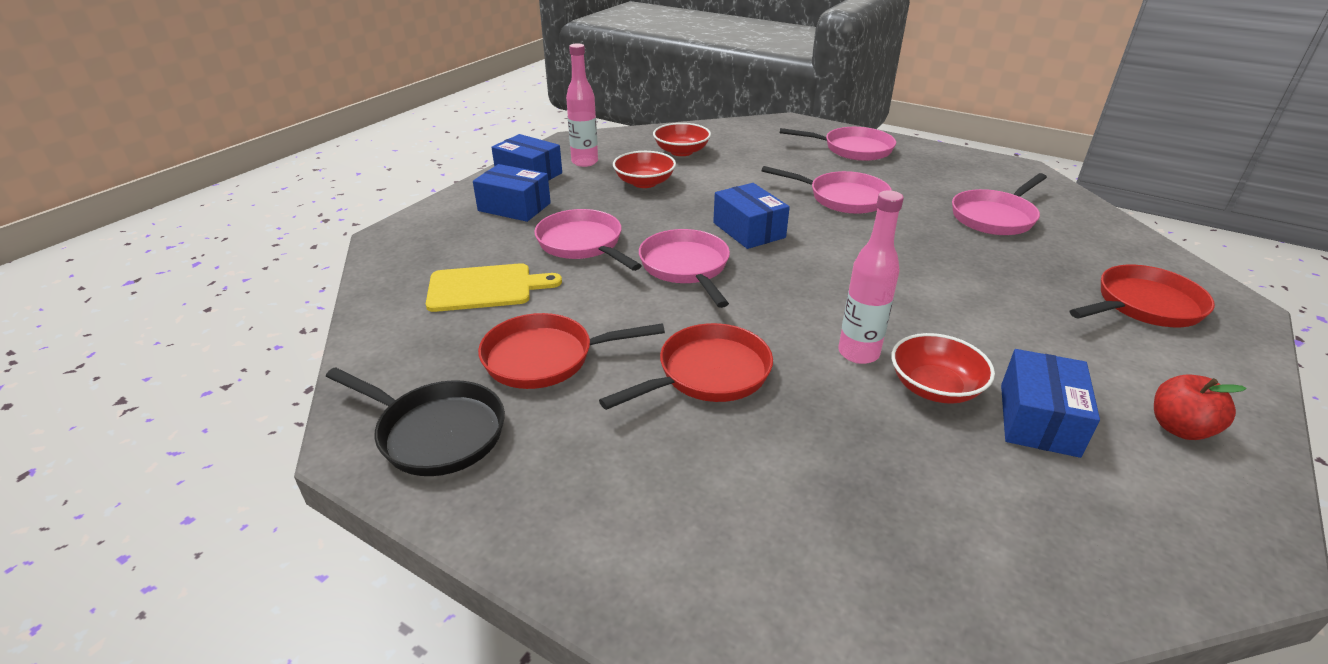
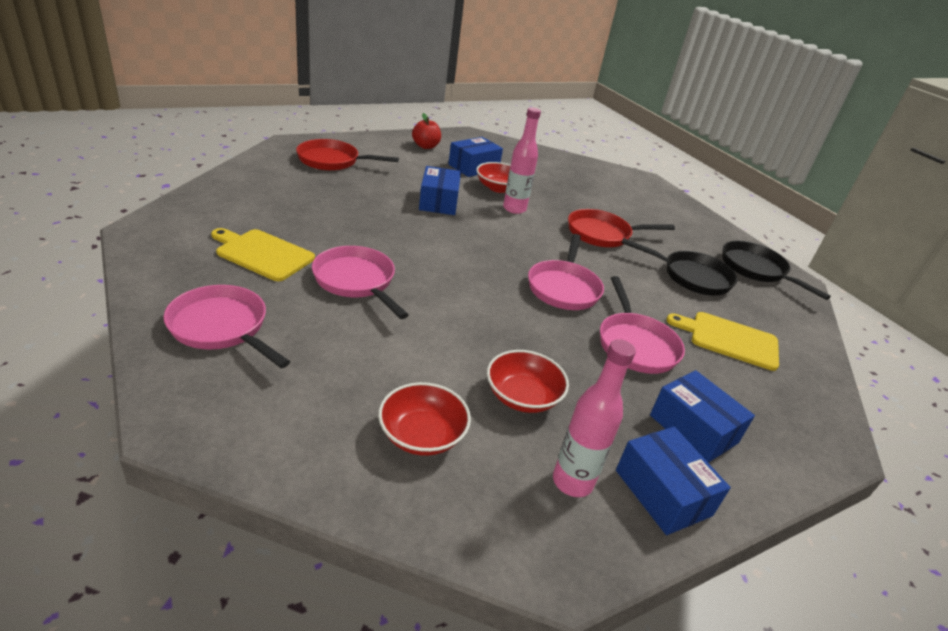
camera: 155 degrees left, 0 degrees up
(545, 358) = (691, 277): red pan -> black pan
(749, 230) = (481, 292): blue box -> blue box (438, 202)
(932, 187) = (262, 254): none -> yellow cutting board
(995, 217) = (282, 217): pink pan -> none

